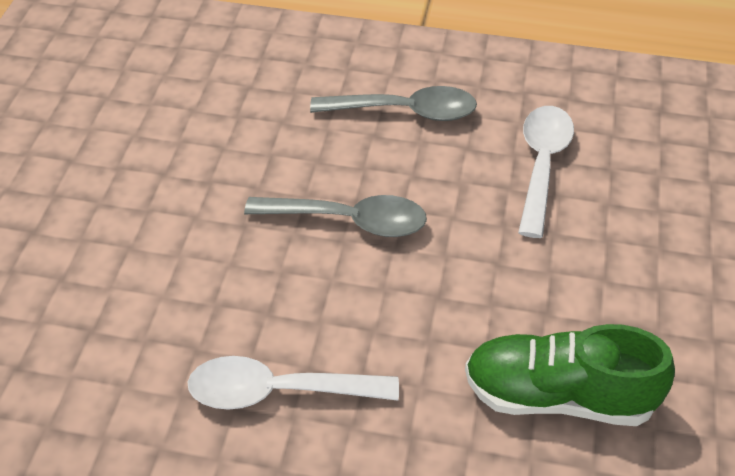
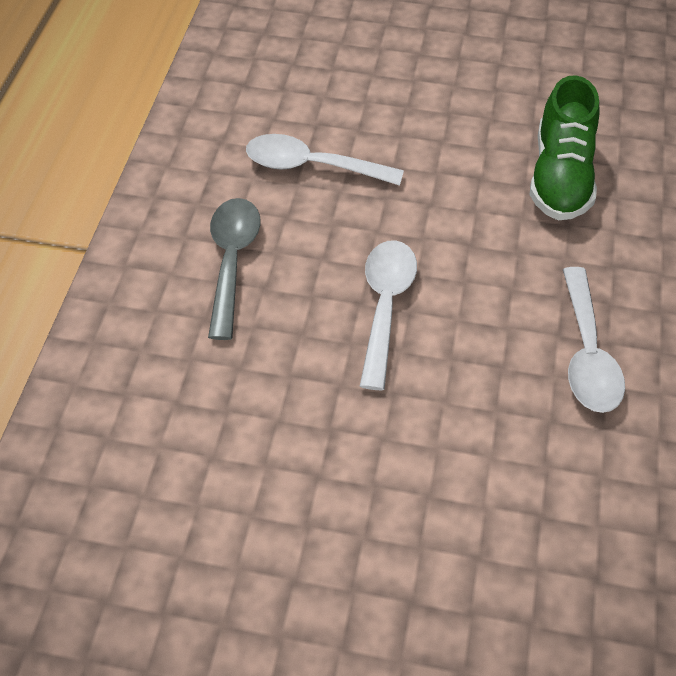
camera: 90 degrees left, 5 degrees up
(349, 221) = (385, 306): grey spoon -> white spoon

